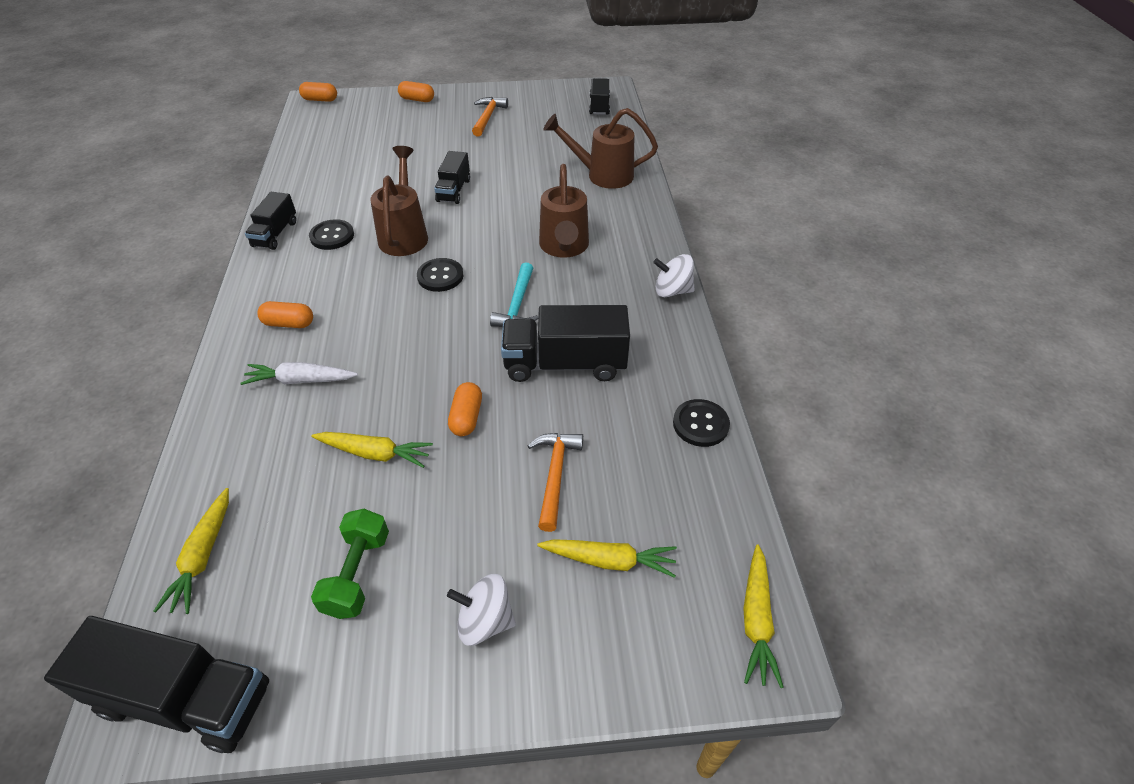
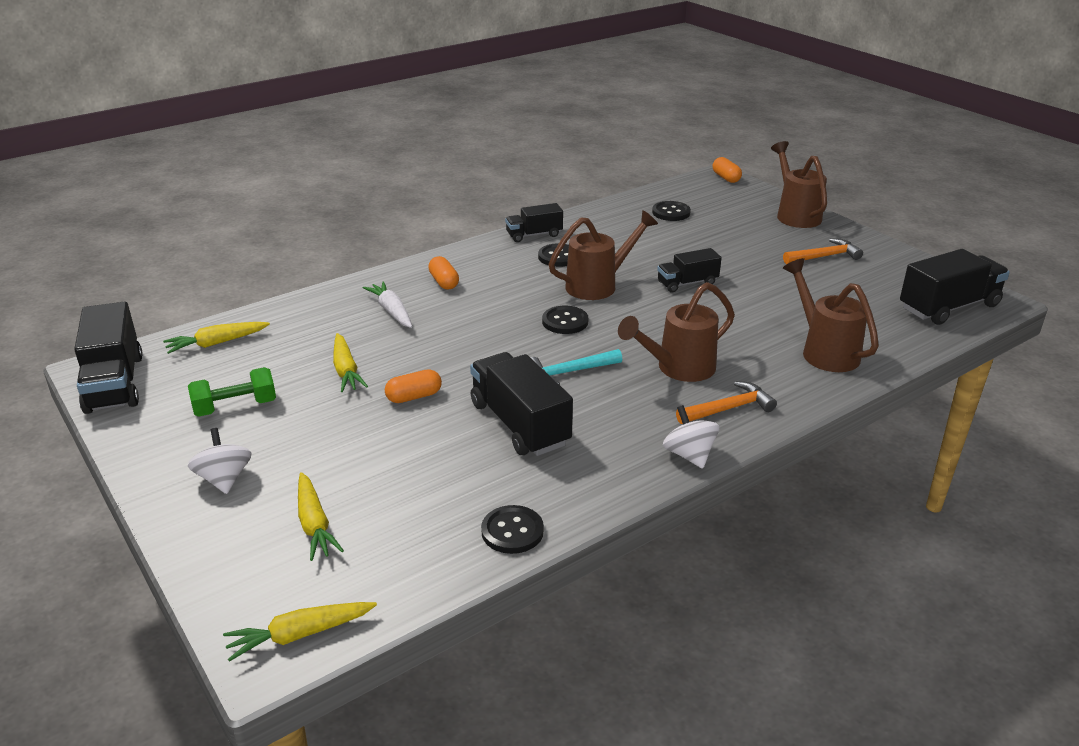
camera: 60 degrees right, 15 degrees down
(338, 148) = (671, 212): none -> black button
(417, 99) = (795, 215): orange capsule -> brown watering can
(555, 475) = (385, 464): orange hammer -> orange hammer (729, 408)
(599, 106) = (948, 307): black truck -> black truck, size x1.70

